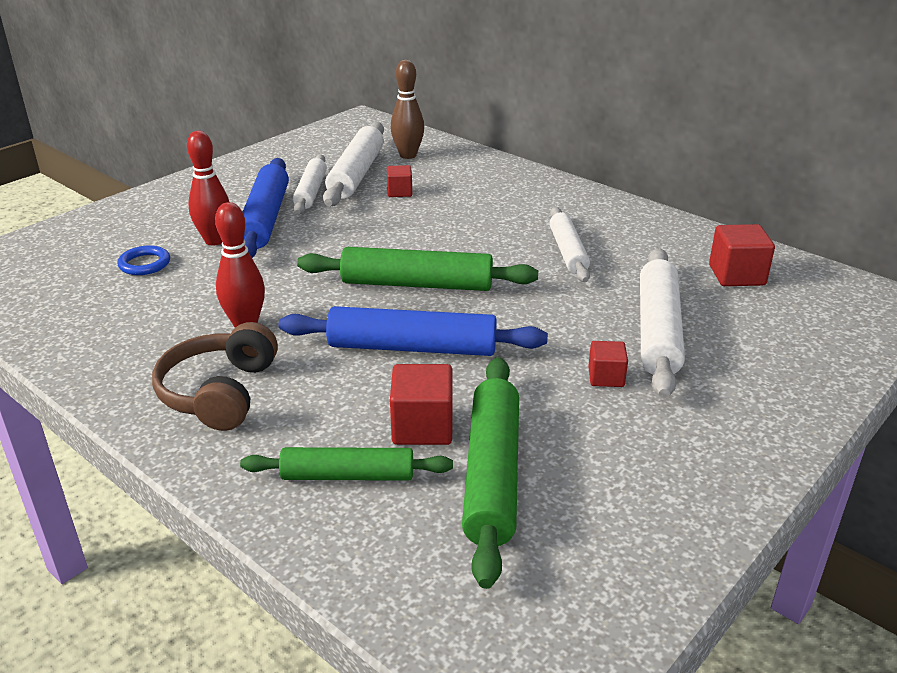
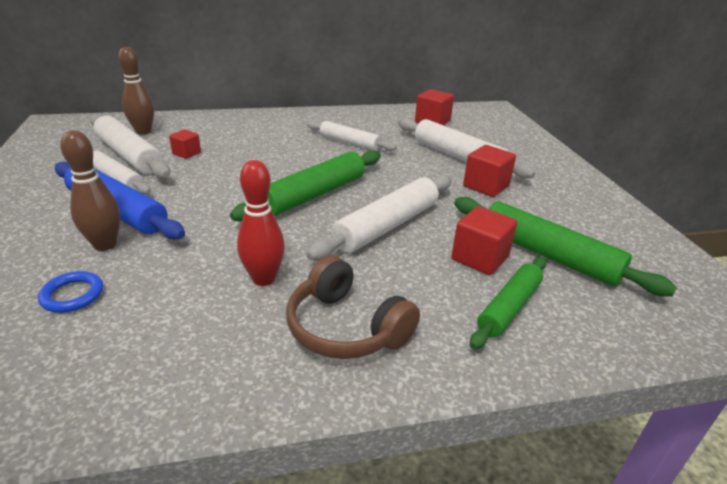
camera: 55 degrees left, 0 degrees up
(215, 240) = (105, 245): red bowling pin -> brown bowling pin
(412, 348) = (387, 226): blue rolling pin -> white rolling pin
(606, 377) = (486, 186): red cube -> red cube, size x1.62

